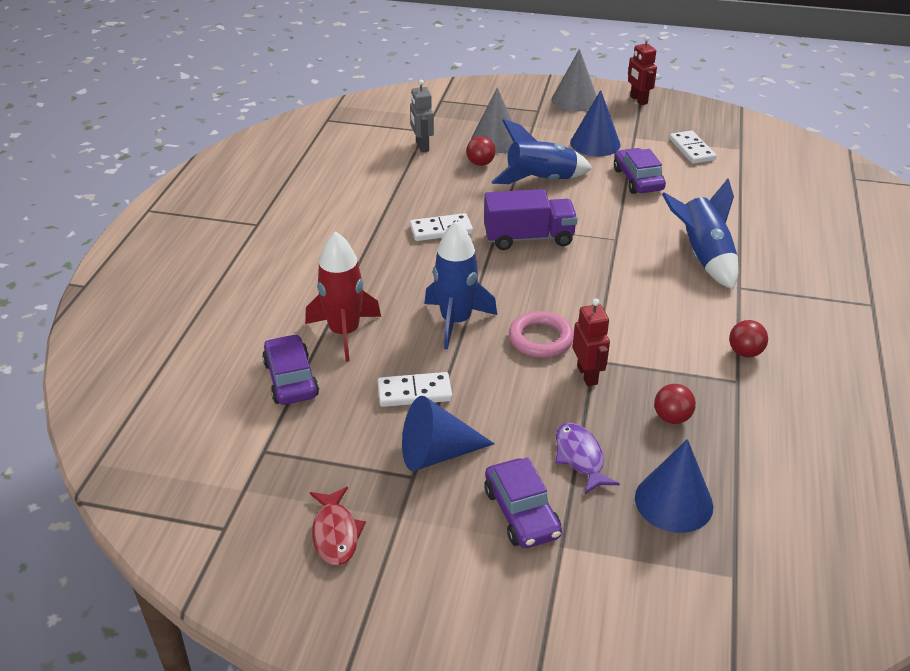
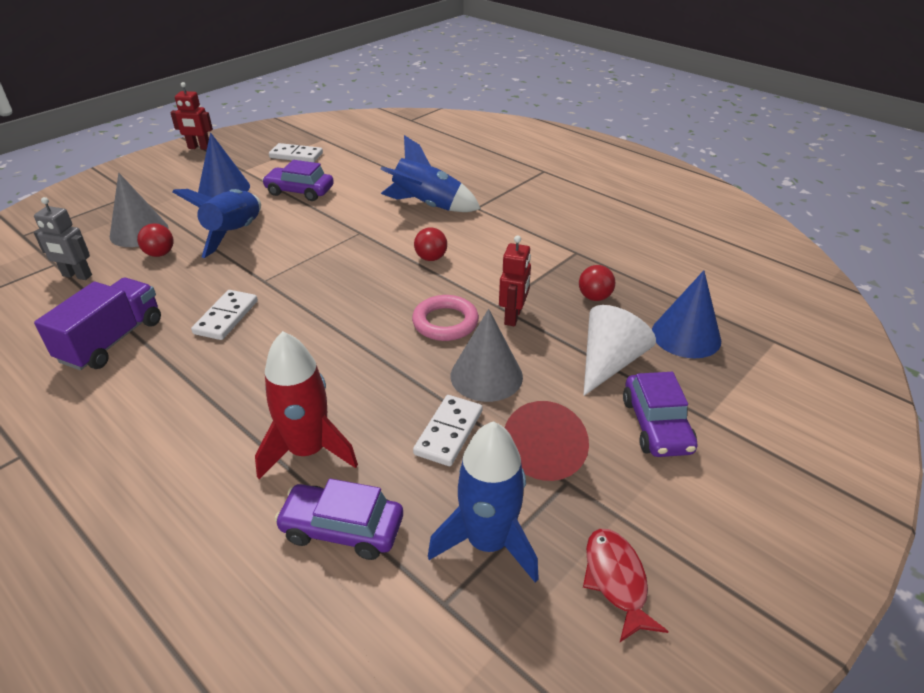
camera: 60 degrees left, 0 degrees up
(335, 533) = (616, 580): red fish -> red fish turned 120 degrees counterclockwise
(437, 453) = (546, 451): blue cone -> red cone
(456, 321) = (372, 363): blue rocket -> blue rocket (488, 542)
(521, 513) = (656, 425): purple car -> purple car turned 75 degrees clockwise
(528, 238) = (304, 273): purple truck -> purple truck (112, 341)
(575, 100) = (150, 172): grey cone -> grey cone (486, 376)
(580, 458) = (609, 362): purple fish -> white cone
(587, 375) = (513, 317): red robot -> red robot turned 90 degrees clockwise
(745, 352) = (549, 236): red ball -> red ball (431, 258)

